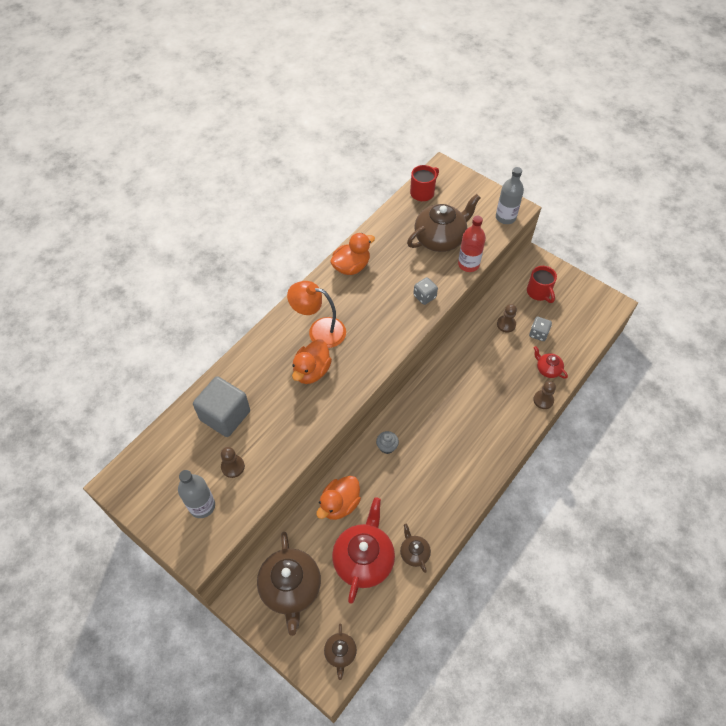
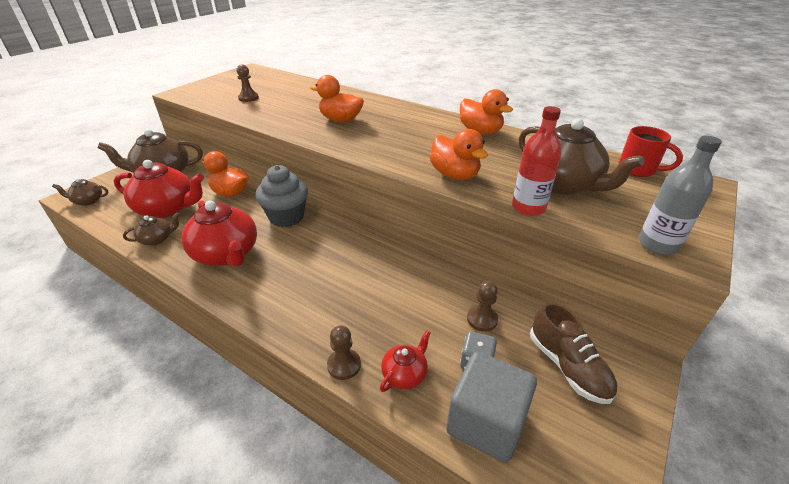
camera: 85 degrees right, 20 degrees down
(202, 506) = (219, 91): grey bottle -> none
(225, 415) = (298, 92): grey cube -> grey cube (486, 422)
(319, 330) = (389, 121): orange lamp -> none
(387, 447) = (286, 217): grey cupcake -> grey cupcake, size x2.03
(424, 296) = (455, 175): grey dice -> orange duck
(437, 488) = (226, 254): none -> red teapot
(539, 292) = (567, 366): red mug -> brown shoe

